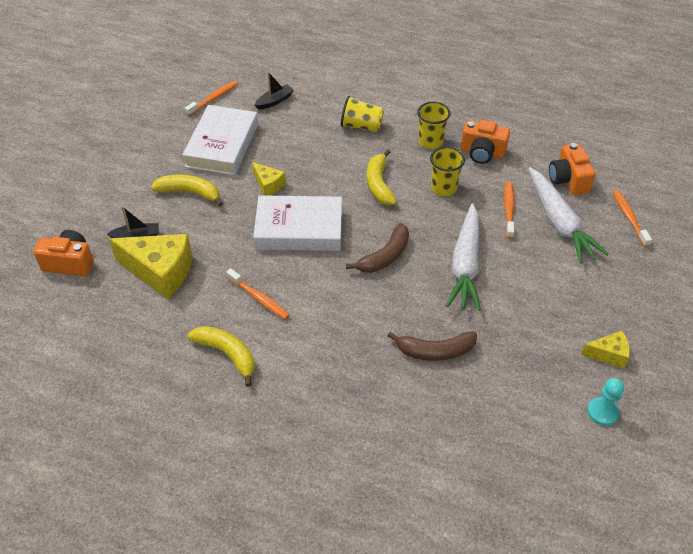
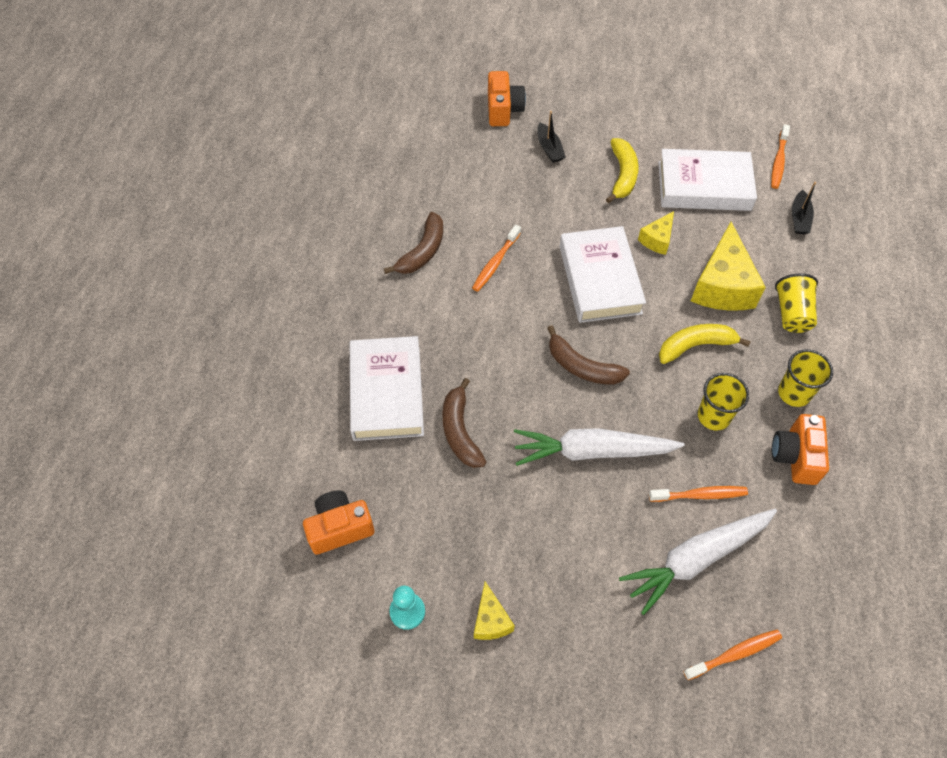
camera: 80 degrees right, 10 degrees up
(160, 271) = (510, 178): yellow cheese -> yellow cheese (722, 285)
(214, 98) = (778, 161): orange toothbrush -> orange toothbrush turned 75 degrees clockwise
(228, 354) = (422, 252): yellow banana -> brown banana
(274, 101) = (799, 218): black boat -> black boat turned 60 degrees clockwise
(386, 403) = (387, 392): none -> white book
(568, 180) = (782, 569): orange camera -> orange camera (339, 528)

